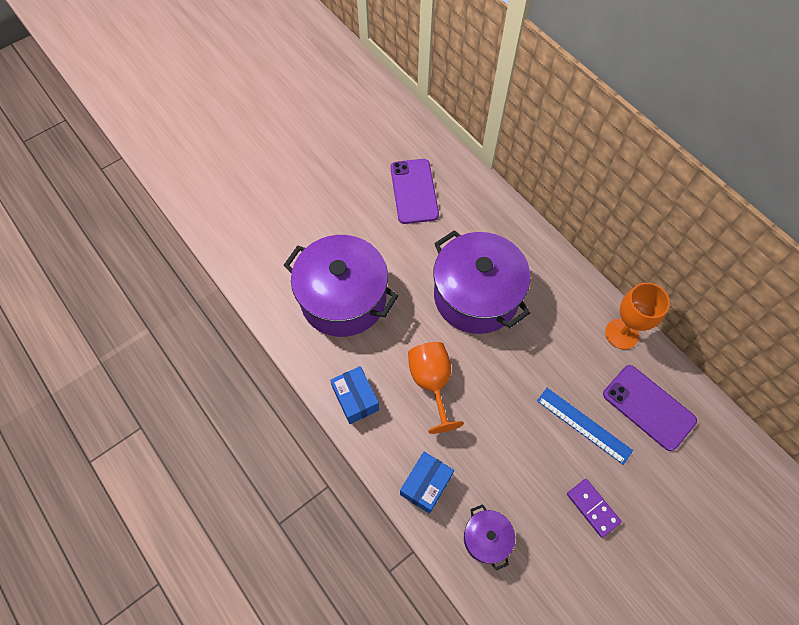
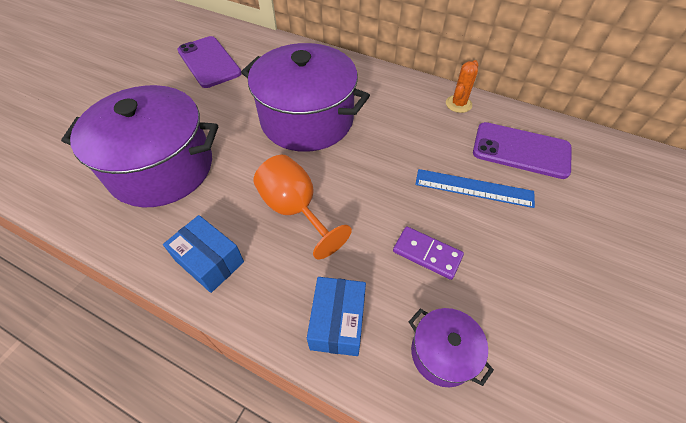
camera: 25 degrees left, 10 degrees down
(592, 508) = (534, 262): purple domino -> purple domino (427, 254)
(621, 334) = (458, 104): orange goblet -> orange cactus

